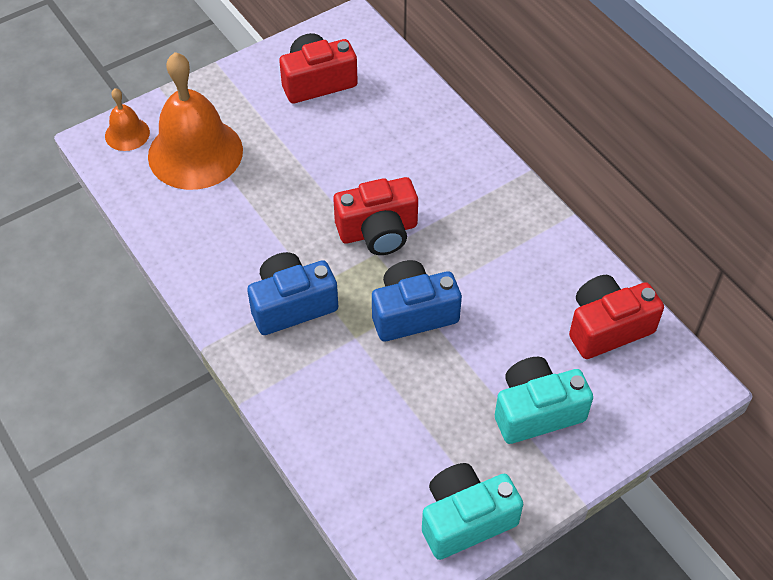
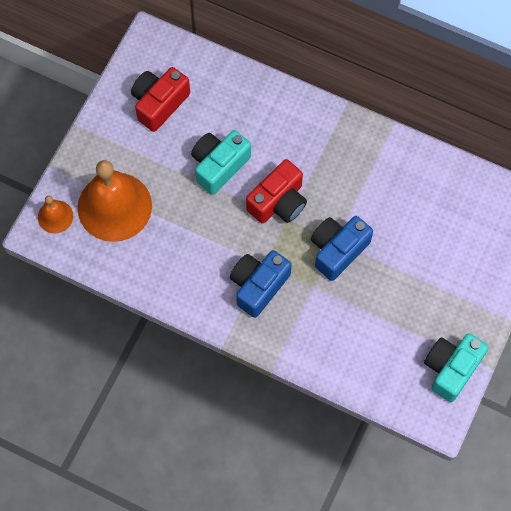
camera: 30 degrees left, 15 degrees up
(536, 411) = (451, 277): turquoise camera -> turquoise camera (219, 166)
(607, 327) = (461, 196): red camera -> none

